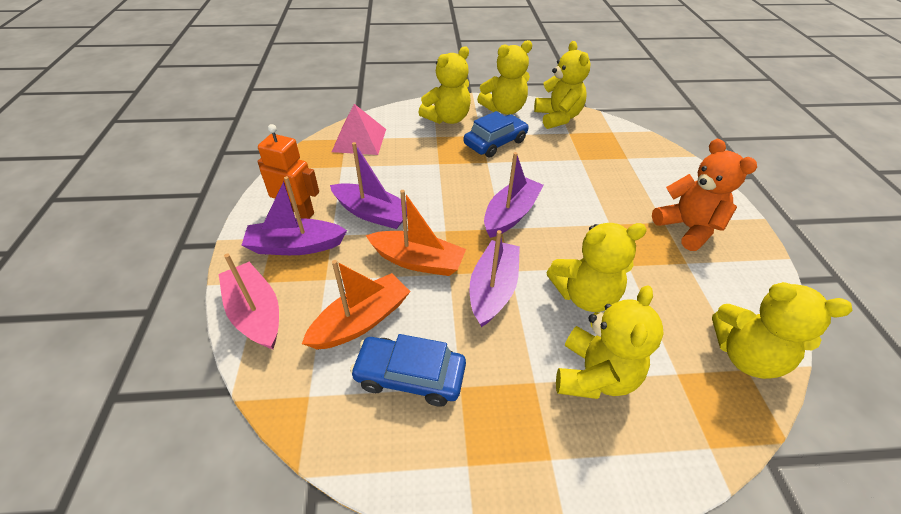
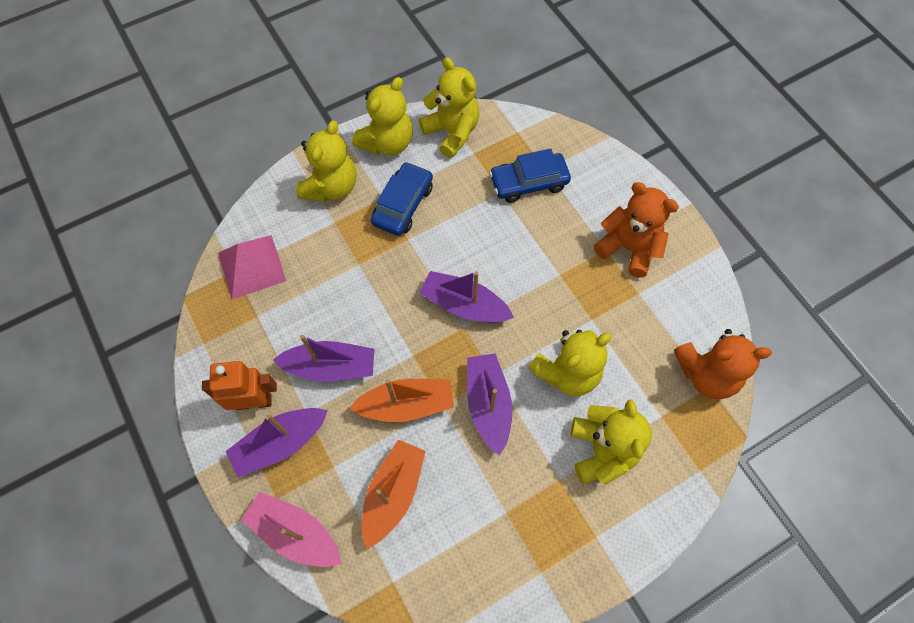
camera: 25 degrees left, 20 degrees up
(410, 376) = (462, 524): blue car -> blue car (529, 183)
(510, 214) = (464, 305): purple boat -> purple boat turned 75 degrees counterclockwise
(745, 356) = (706, 374): yellow teddy bear -> orange teddy bear

